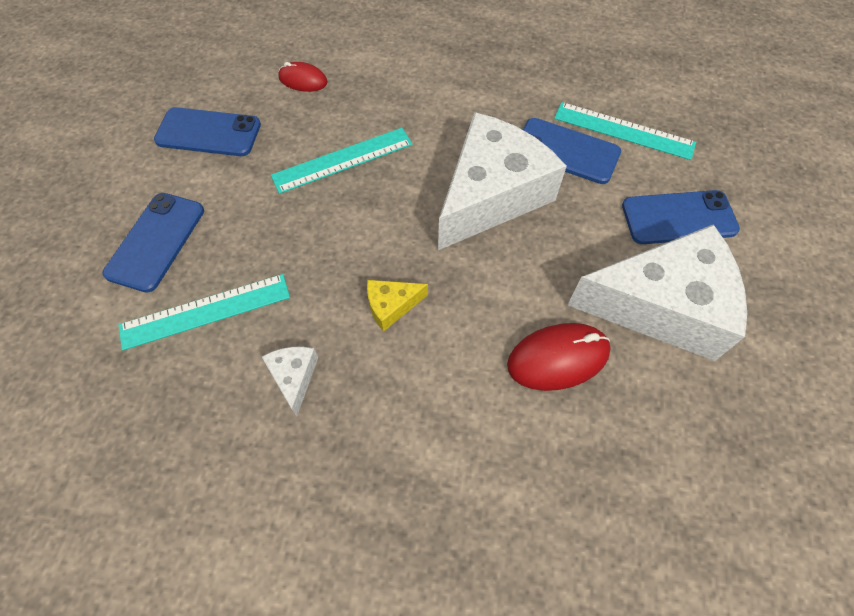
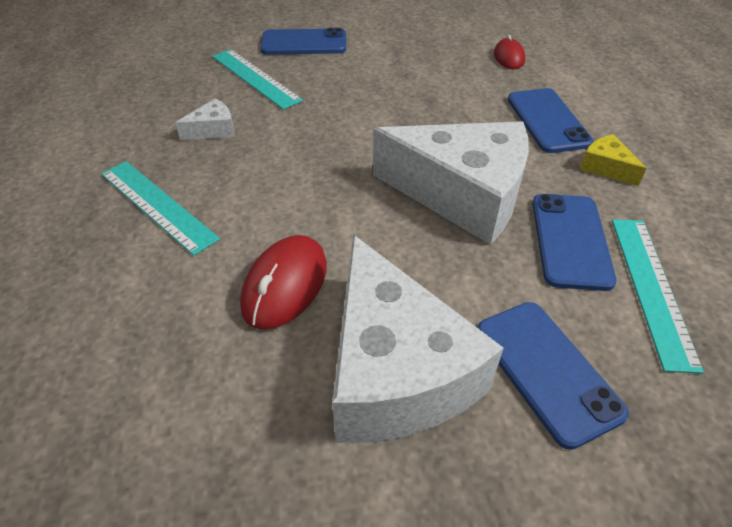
camera: 70 degrees right, 15 degrees down
(208, 133) = (416, 34): blue phone -> blue phone (547, 121)
(343, 160) = (437, 99): turquoise ruler -> turquoise ruler (157, 205)
(391, 306) = (298, 162): yellow cheese -> yellow cheese (606, 167)
(558, 358) = (285, 285): red mouse -> red mouse turned 60 degrees clockwise

